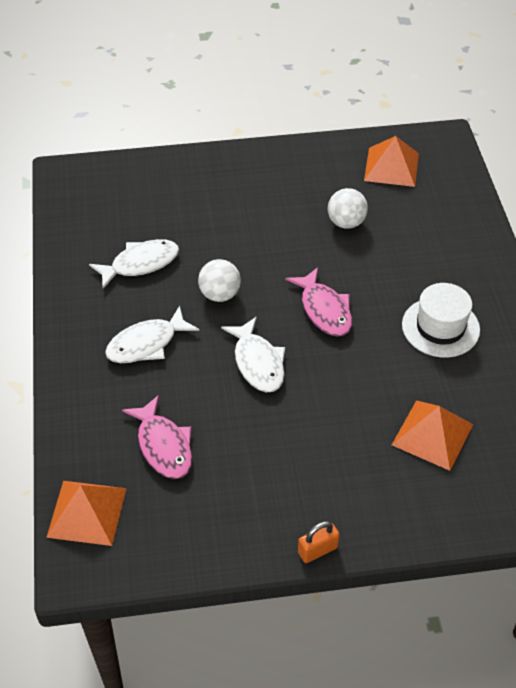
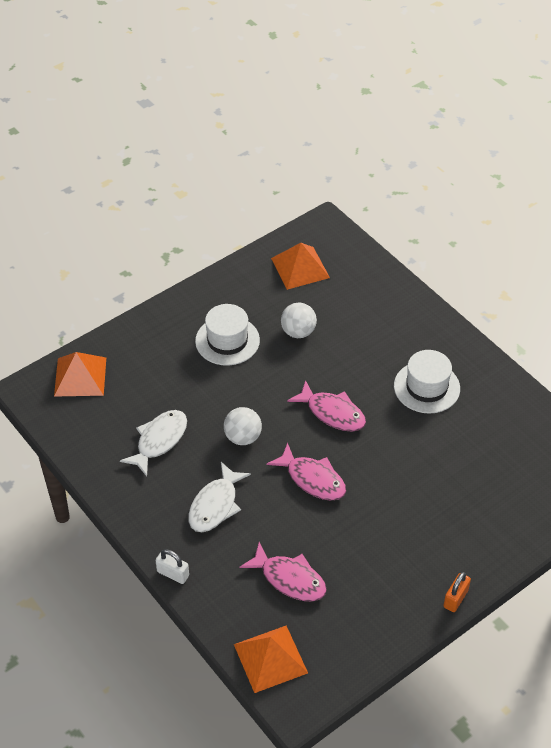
camera: 30 degrees left, 0 degrees up
(59, 387) = (173, 574): none -> white padlock
(258, 362) = (312, 479): white fish -> pink fish
(271, 203) = (227, 341): none -> white hat
(432, 434) = (476, 473): orange pyramid -> orange pyramid (80, 376)

